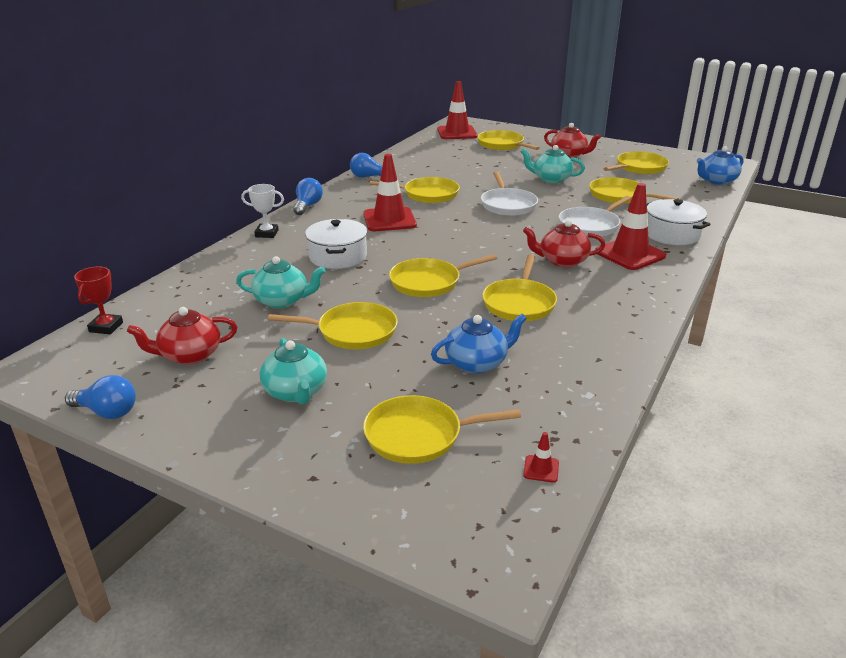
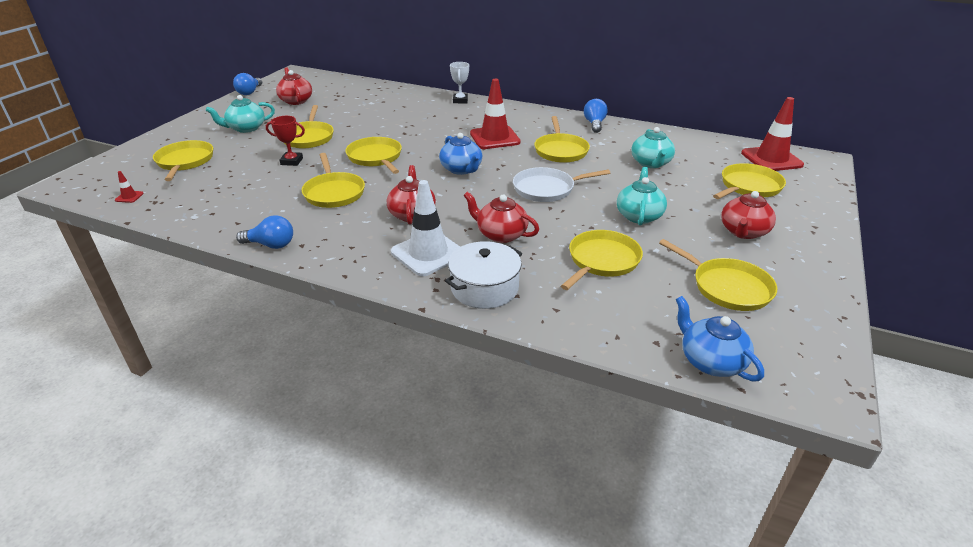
camera: 85 degrees right, 5 degrees up
(106, 327) = (333, 80): red trophy -> red trophy (292, 161)
(282, 300) = (355, 115): turquoise teapot -> turquoise teapot (651, 163)
(308, 206) = (516, 108): blue light bulb -> blue light bulb (271, 245)
(338, 256) = (421, 125): white pot -> none
(477, 363) = (253, 177): blue teapot -> blue teapot (461, 169)
(519, 303) = (334, 193): yellow pan -> yellow pan turned 120 degrees counterclockwise
(590, 225) = (501, 234): white pan -> red teapot
(630, 254) = (428, 253): red traffic cone -> white traffic cone

